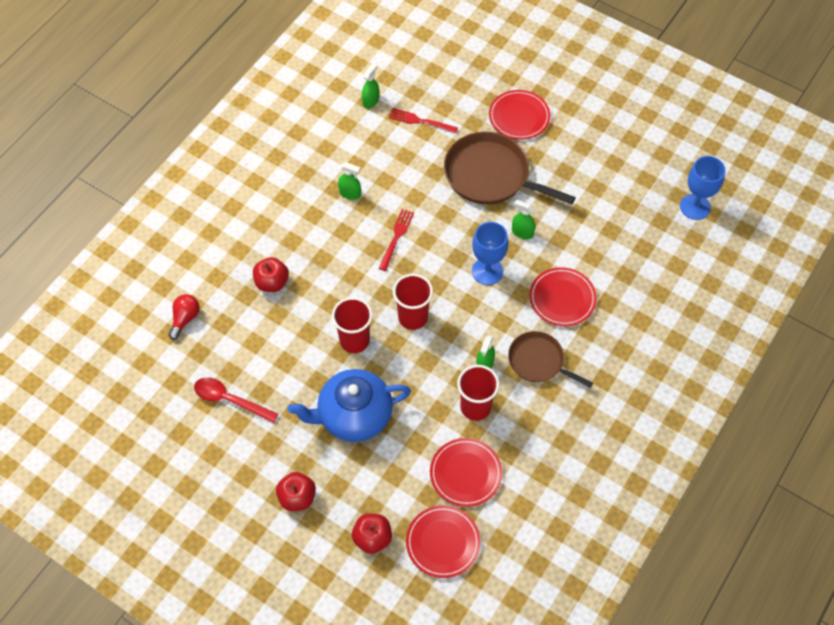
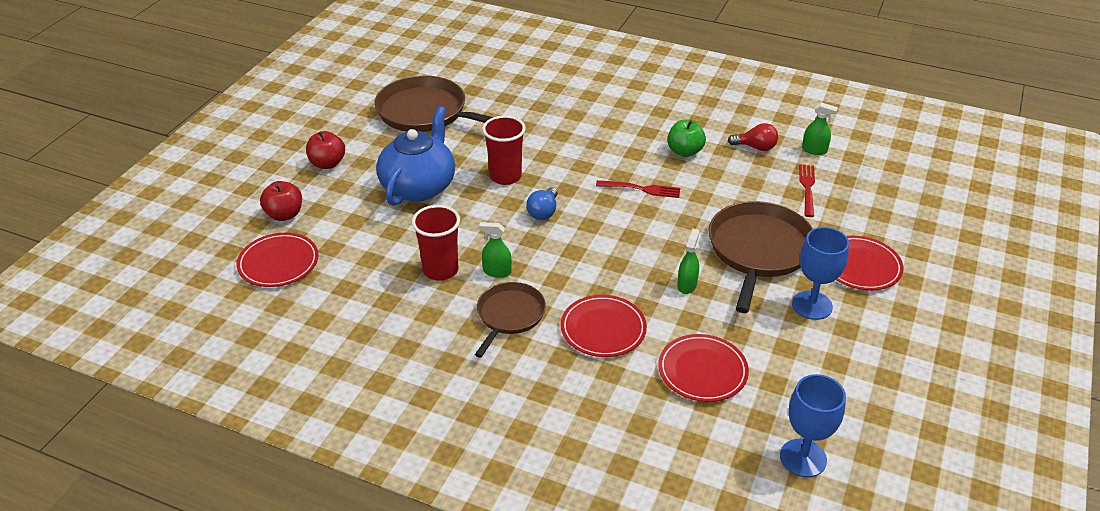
camera: 80 degrees right, 20 degrees down
(185, 318) = (505, 77): red light bulb -> red light bulb (755, 147)
(229, 400) = (426, 112): red spoon -> brown pan
(272, 282) = (559, 118): red apple -> none
(350, 193) = (684, 151): green spray bottle -> green apple
(353, 415) = (419, 186): blue teapot -> blue teapot turned 45 degrees clockwise
(413, 317) = (543, 212): red cup -> blue light bulb
(465, 473) = (359, 271): red plate -> red plate (702, 371)
(487, 271) = (621, 261): blue goblet -> blue goblet (812, 305)

